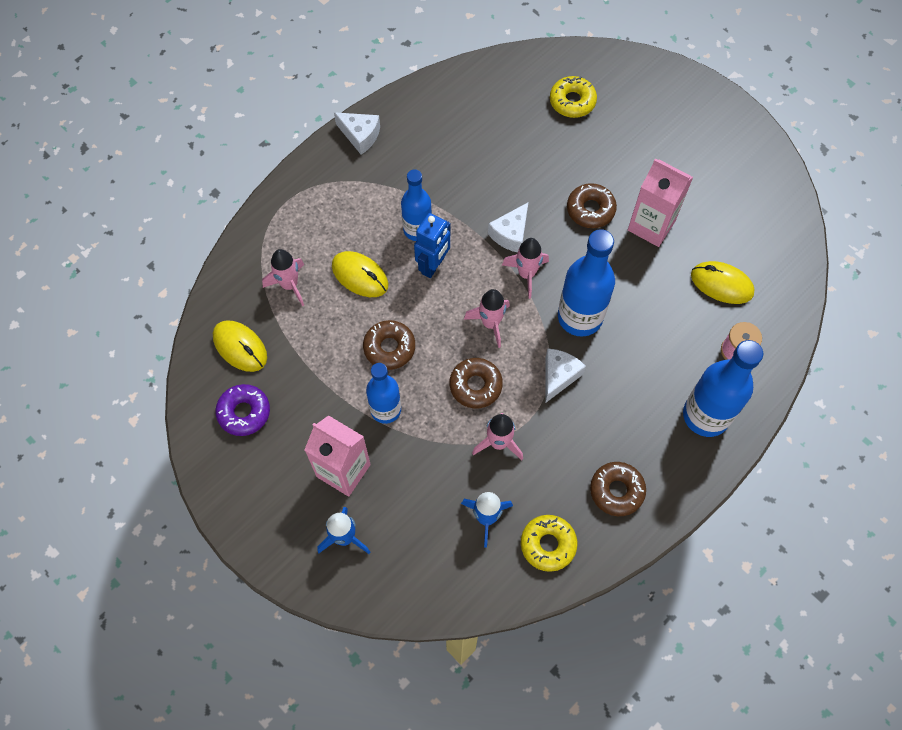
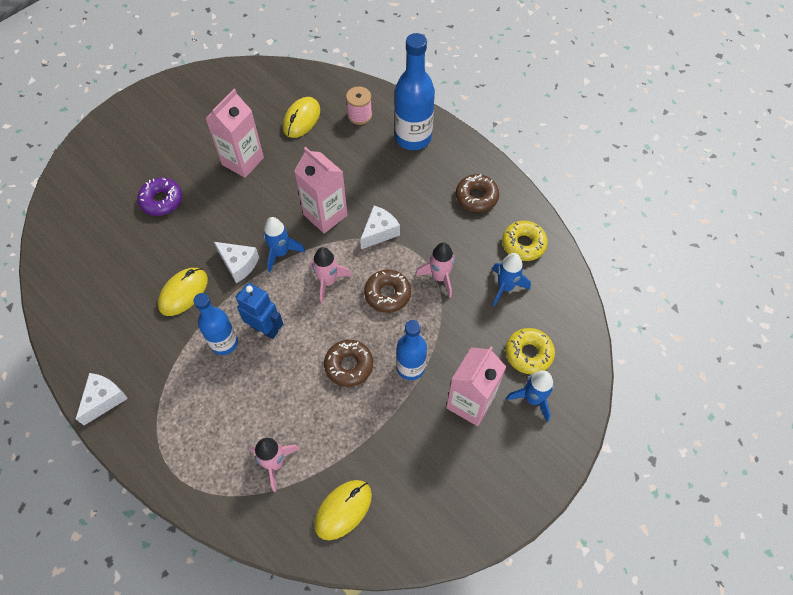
camera: 90 degrees left, 5 degrees down
(244, 412) = (415, 500): purple donut -> purple donut (161, 200)
(360, 276) = (270, 394): yellow mouse -> yellow mouse (183, 293)
(526, 274) = (281, 253): pink rocket -> blue rocket
(558, 376) = (379, 232): white cheese -> white cheese turned 105 degrees clockwise
(572, 101) = (103, 212): yellow donut -> yellow donut (528, 353)
(580, 317) = (325, 215): blue bottle -> pink carton
(590, 210) = (221, 203): brown donut -> none

